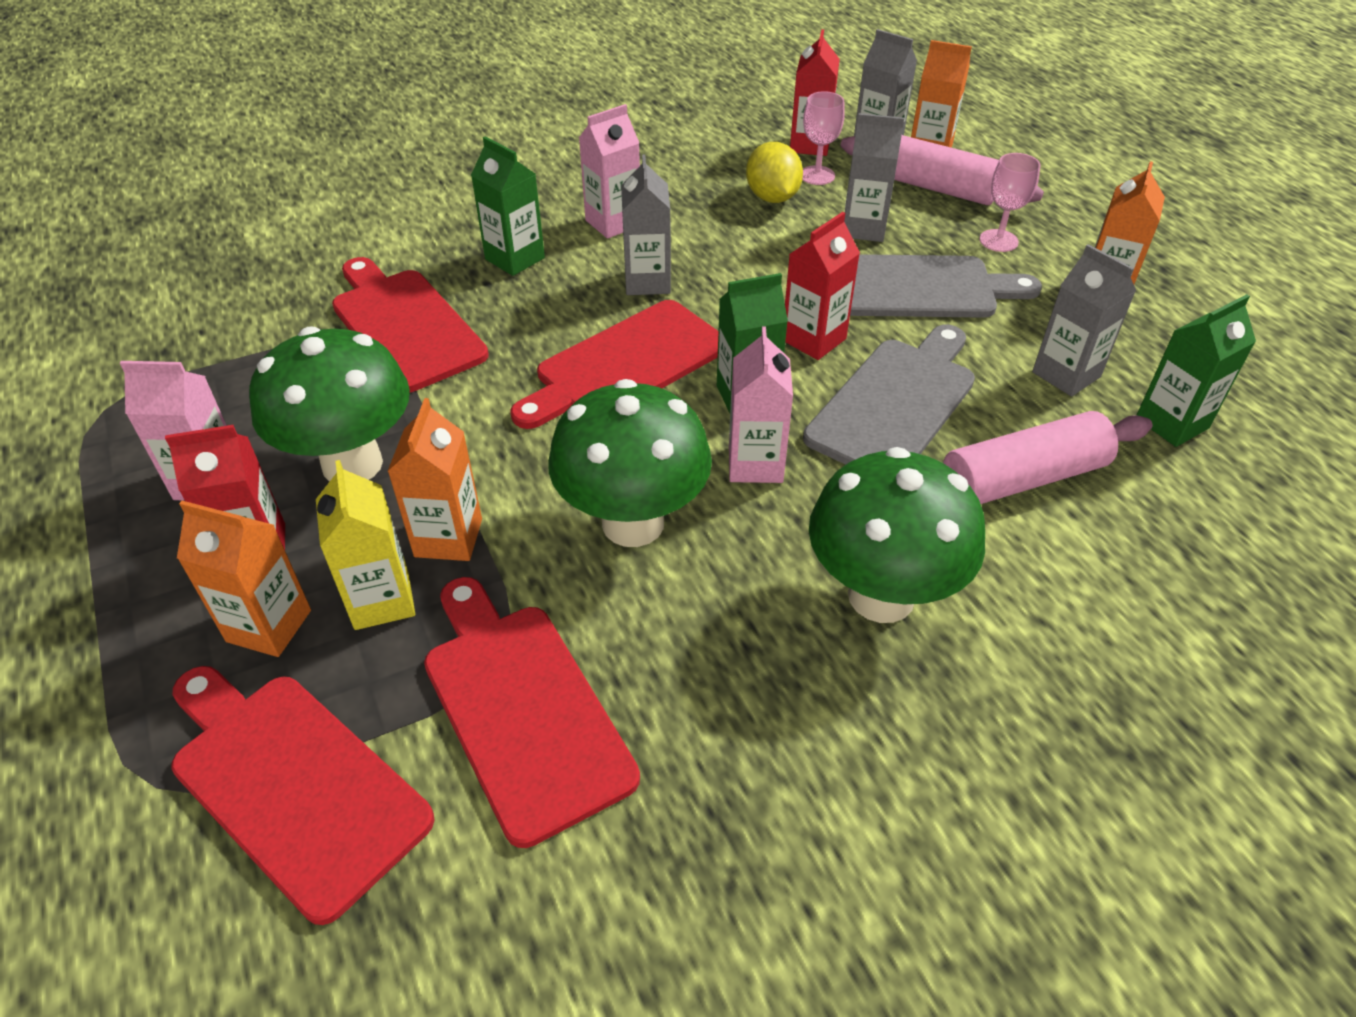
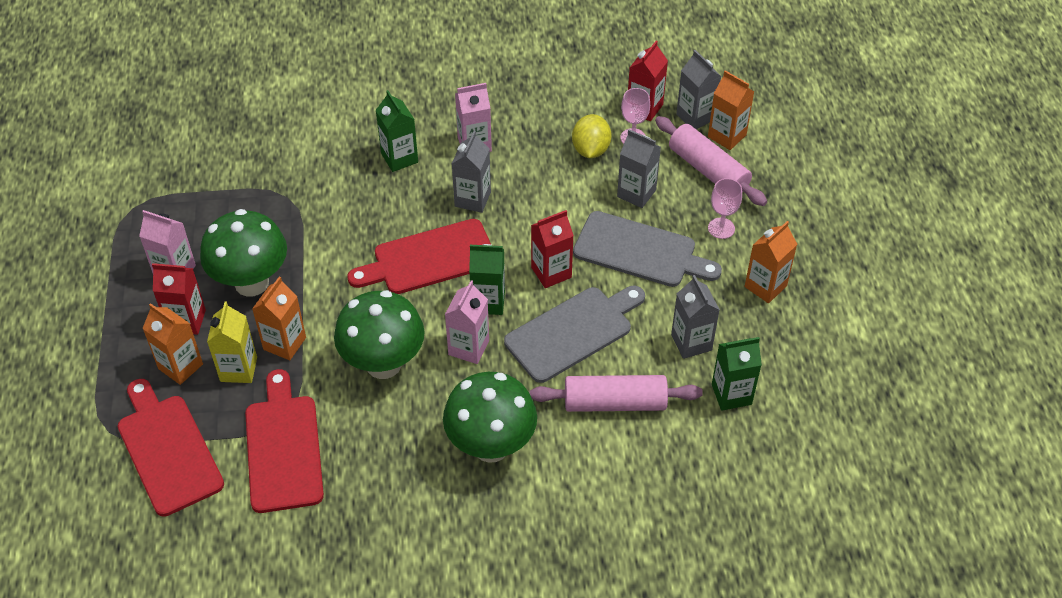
camera: 20 degrees right, 5 degrees up
(404, 325) = (313, 193): red cutting board -> none

